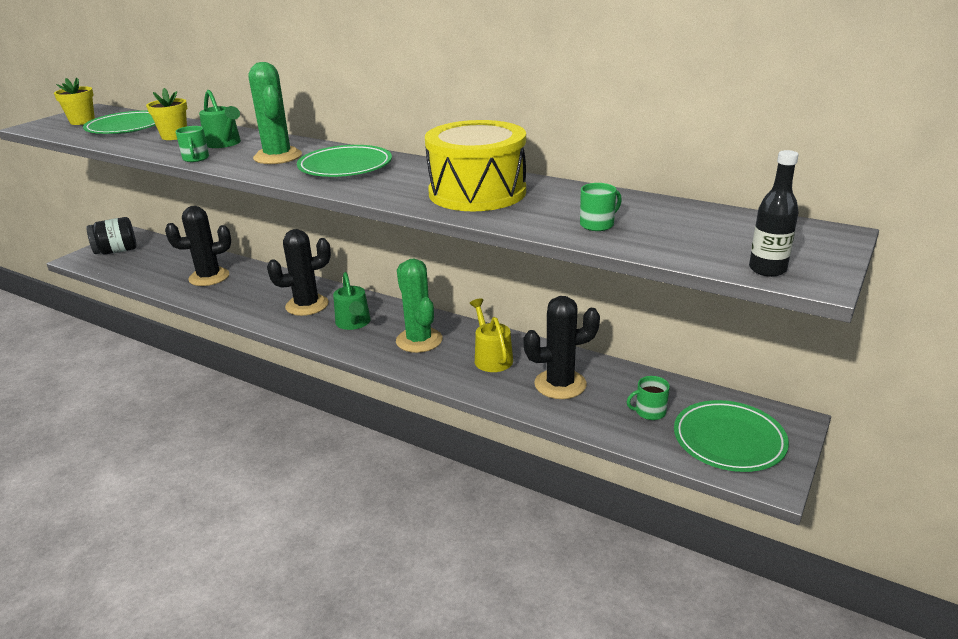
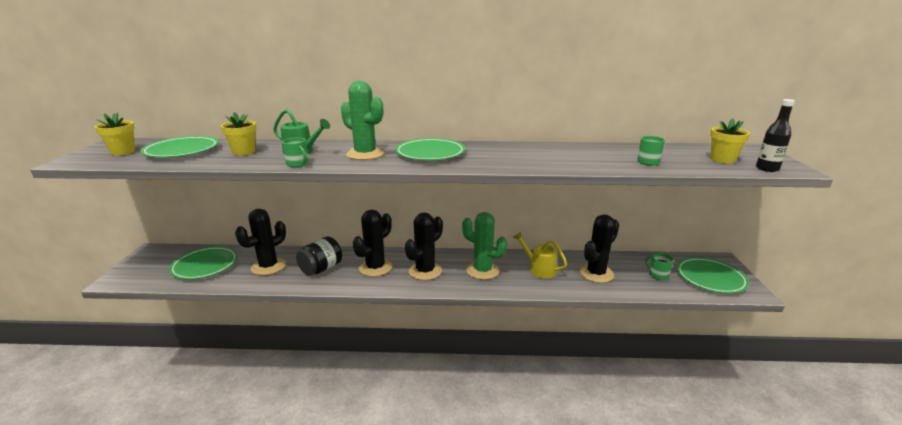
camera: 30 degrees left, 5 degrees down
(116, 251) = (151, 265): black jar -> black jar (321, 269)
(158, 262) = (205, 266): none -> green plate
(354, 323) = (425, 271): green watering can -> black cactus
(477, 192) = (548, 156): yellow drum -> none
(649, 412) = (658, 275): green mug -> green mug turned 90 degrees clockwise
(725, 242) = (722, 160): none -> yellow flower pot

